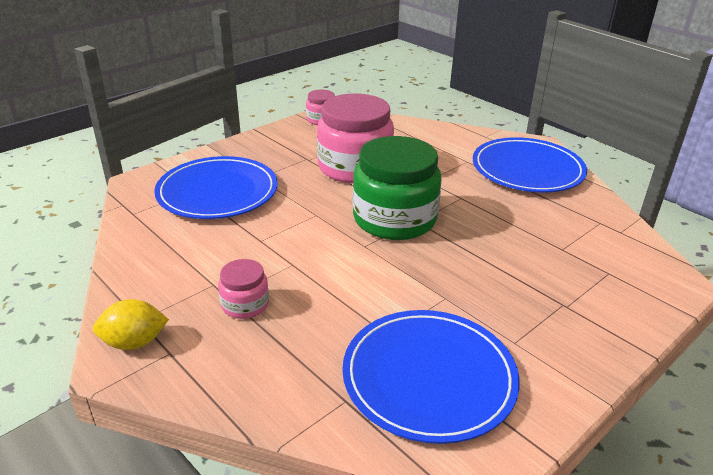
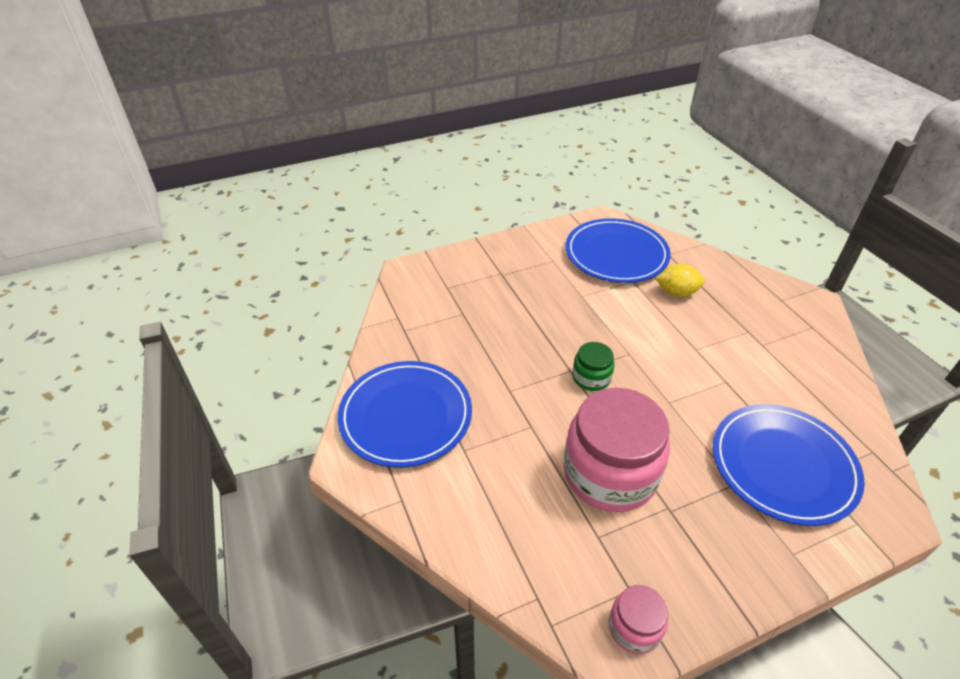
camera: 160 degrees left, 10 degrees up
(134, 342) = (809, 311): yellow lemon -> yellow lemon (676, 292)
(245, 304) = (734, 322): pink jar -> none
(394, 219) = (591, 377): green jar -> green jar, size x0.47

